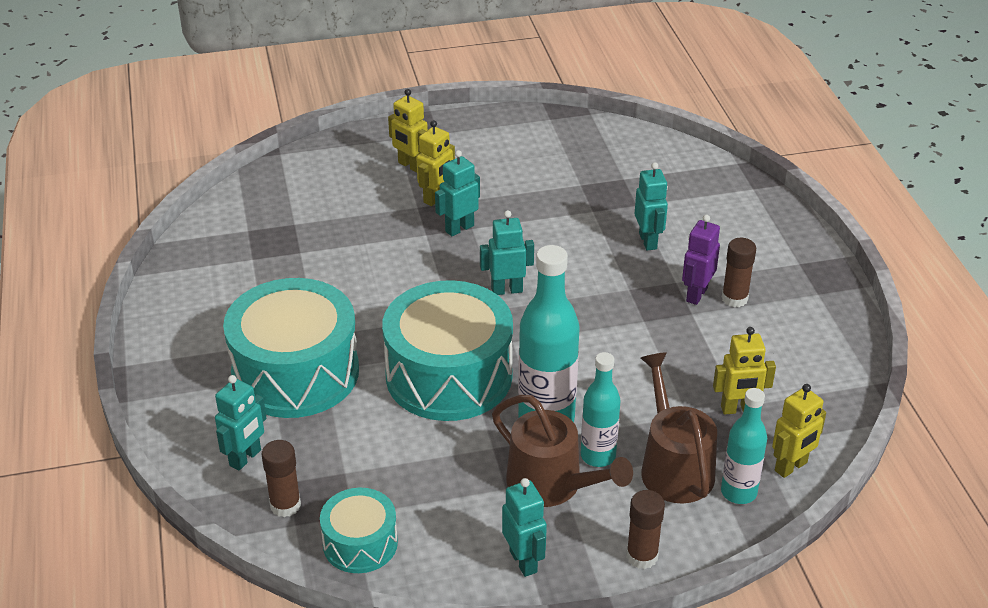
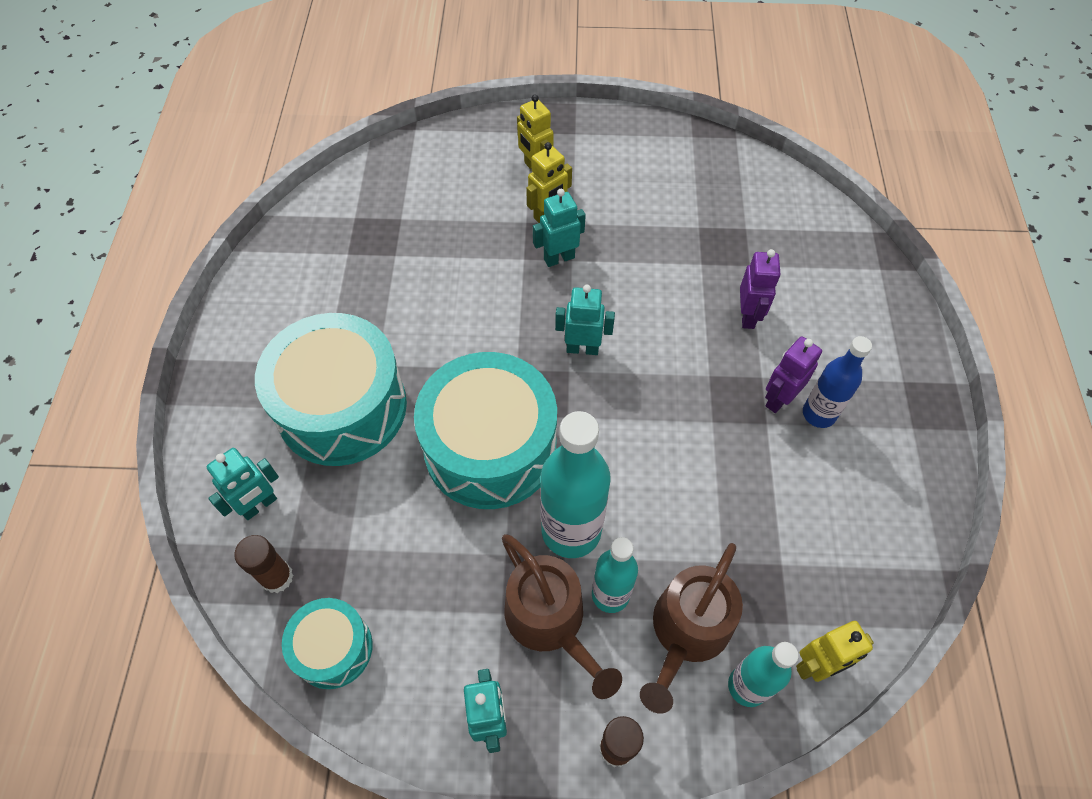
camera: 15 degrees right, 20 degrees up
(648, 241) = (748, 316): turquoise robot -> purple robot
(674, 467) = (687, 631): brown watering can -> brown watering can turned 150 degrees counterclockwise
(734, 298) = (818, 414): brown glue stick -> blue bottle
(738, 409) = (779, 568): yellow robot -> none

